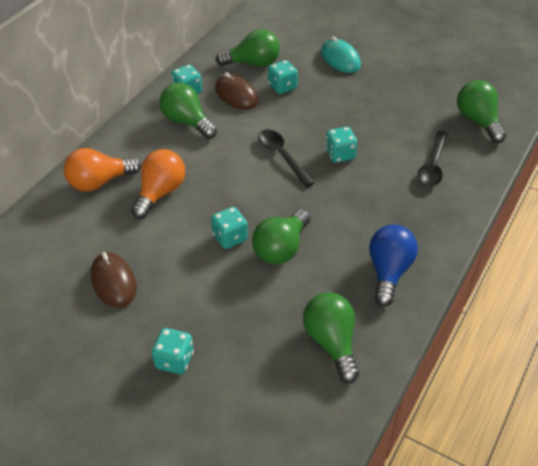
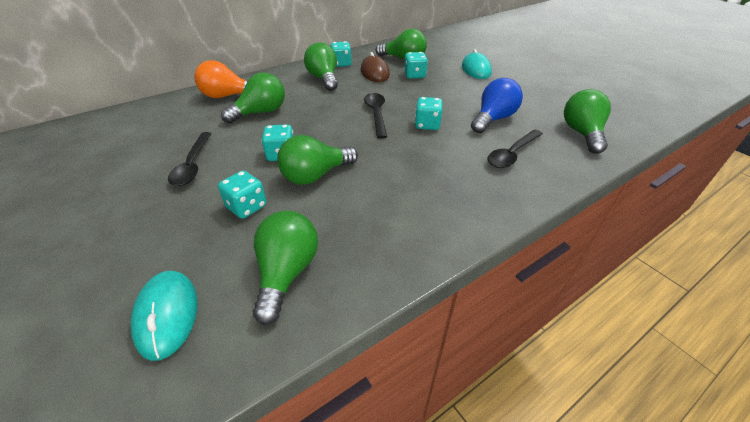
camera: 25 degrees right, 5 degrees down
(113, 282) = (163, 157): brown mouse -> none
(154, 279) = (192, 165): none -> black spoon
(160, 193) = (261, 112): orange light bulb -> green light bulb
(174, 360) = (136, 231): turquoise dice -> turquoise dice (247, 207)
(272, 407) = (167, 315): none -> turquoise mouse
(389, 272) = (401, 227): blue light bulb -> blue light bulb (493, 119)

